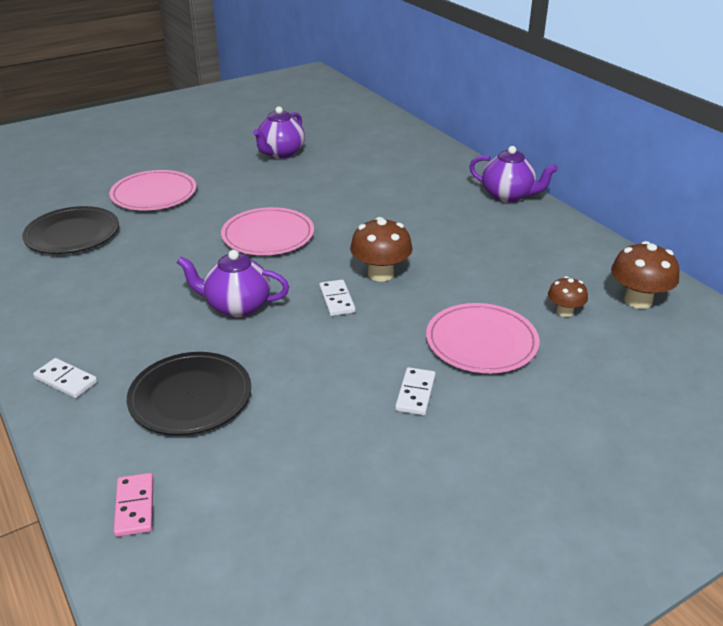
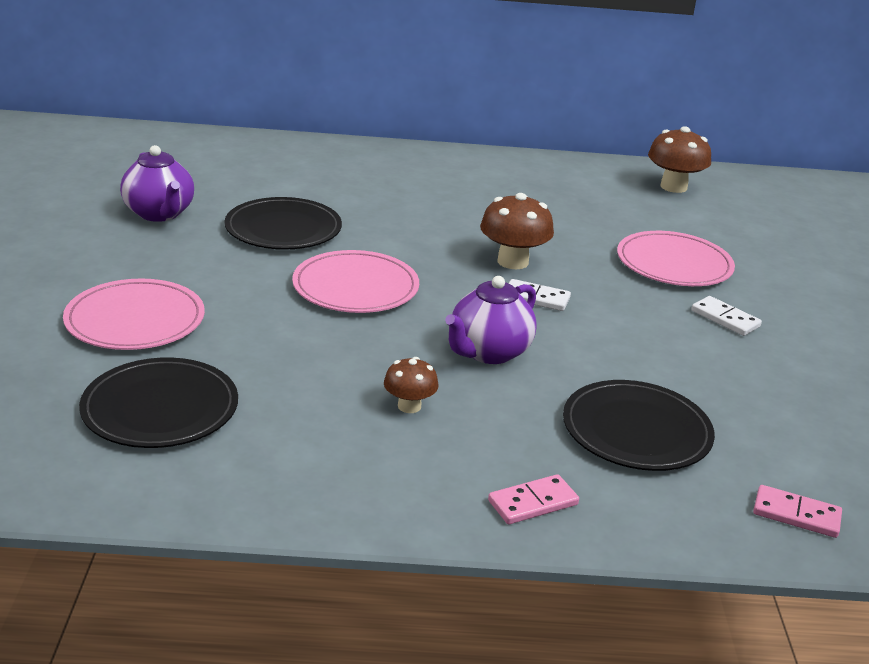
camera: 60 degrees left, 5 degrees down
(66, 380) = (533, 502): white domino -> pink domino
(313, 189) = (283, 229): none -> black plate
(508, 196) = (442, 157): purple teapot -> none
(564, 312) = (662, 217): brown mushroom -> brown mushroom (409, 406)

